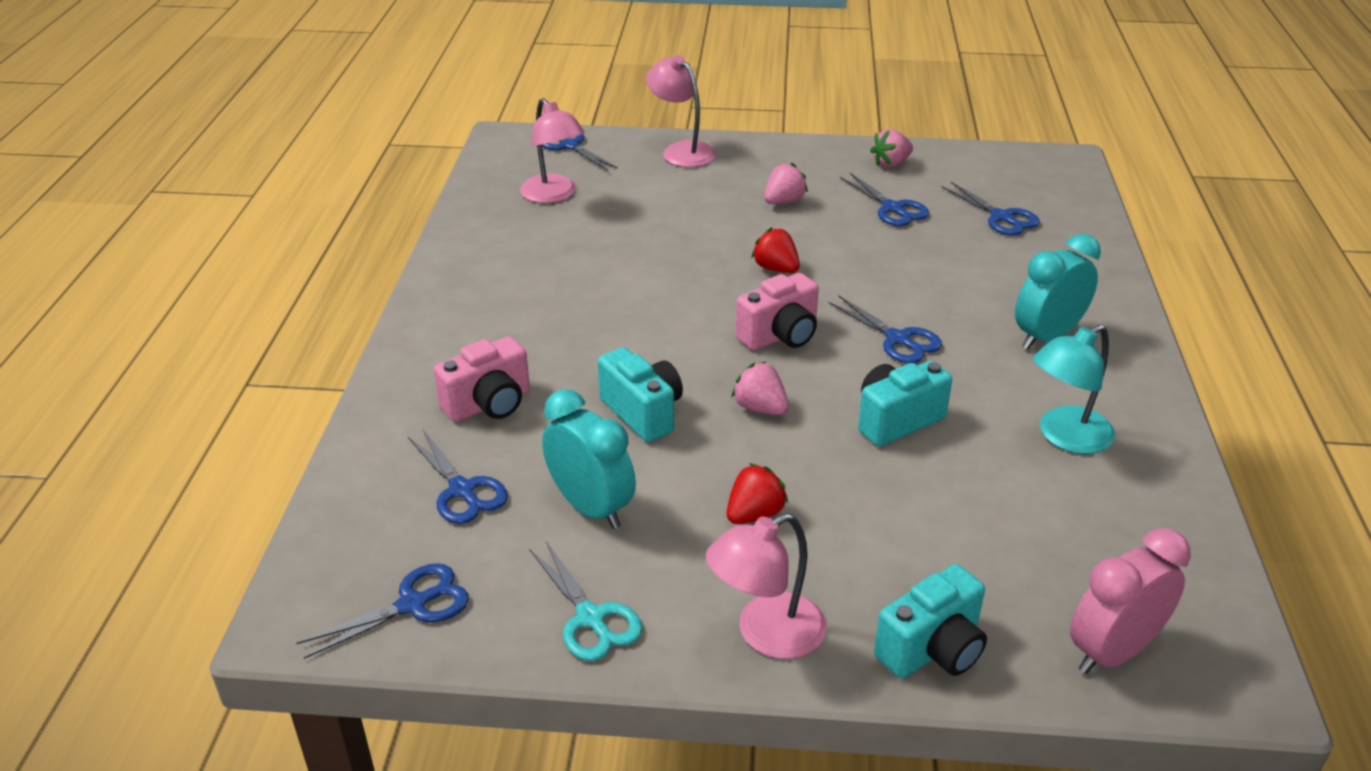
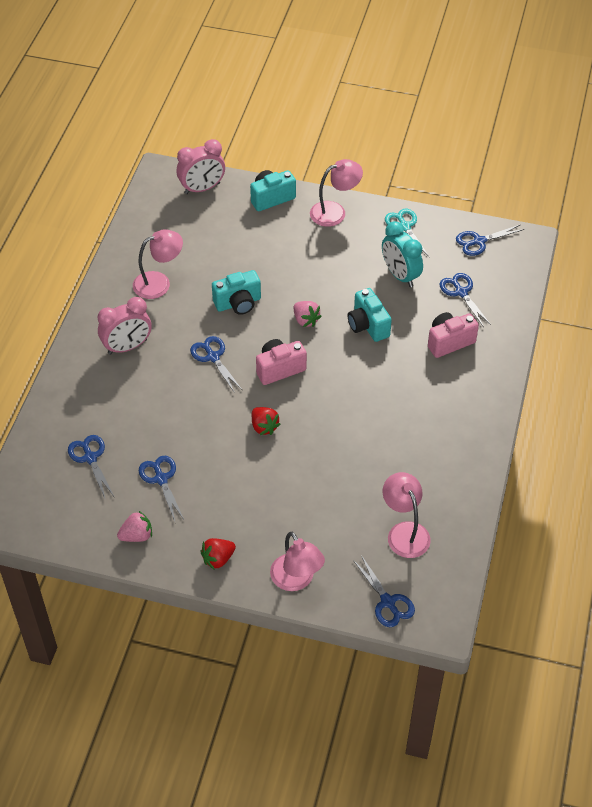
camera: 170 degrees left, 15 degrees up
(754, 514) = (325, 262): red strawberry -> red strawberry (218, 559)
(783, 201) = (236, 498): pink strawberry -> none
(1047, 337) = (127, 347): turquoise clock -> pink clock
(1065, 437) = (159, 282): turquoise lamp -> pink lamp

